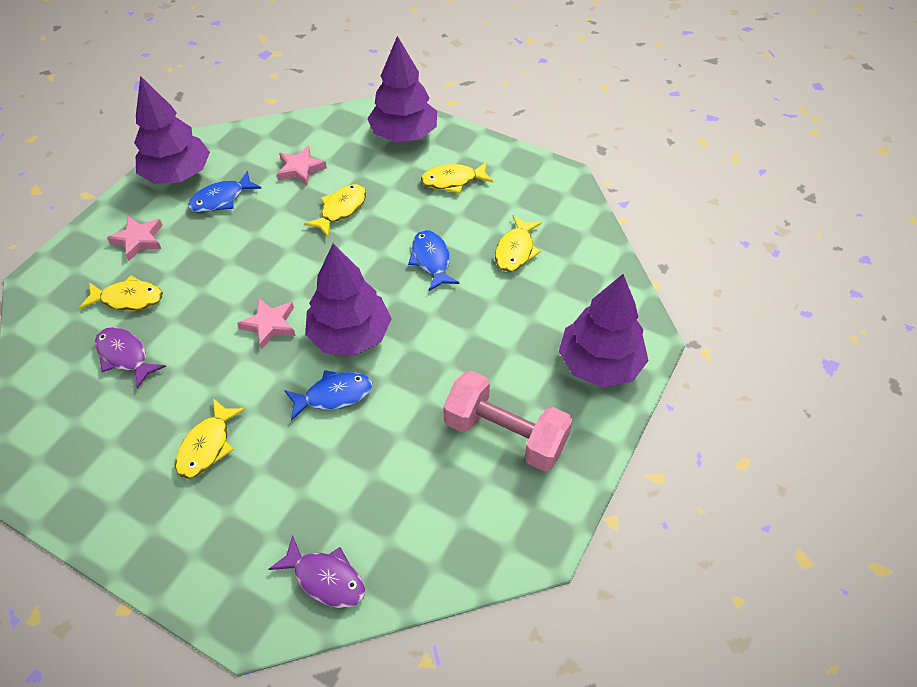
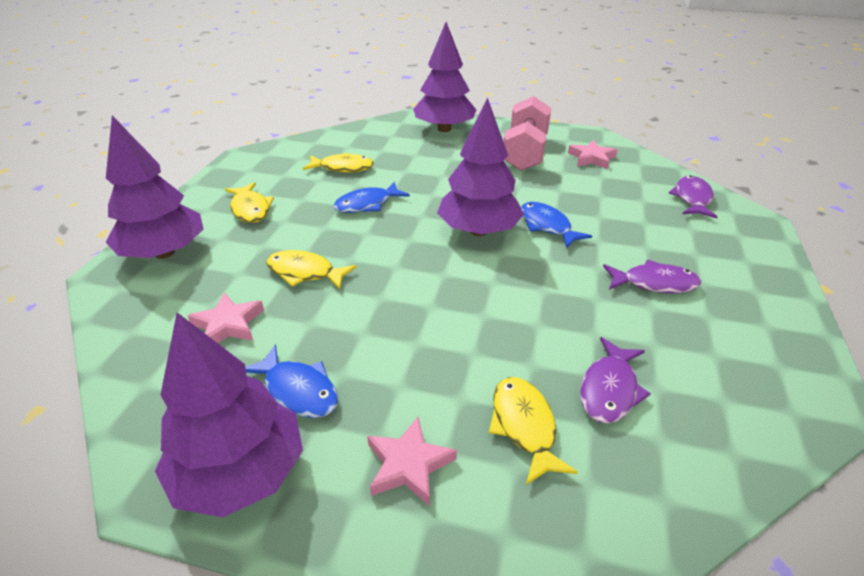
camera: 105 degrees left, 15 degrees down
(207, 446) = (654, 283): yellow fish -> purple fish
(270, 325) = (494, 282): pink star -> pink star (591, 158)

